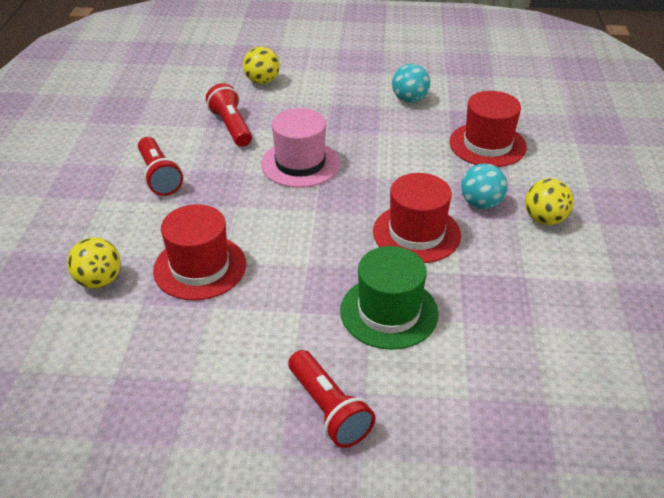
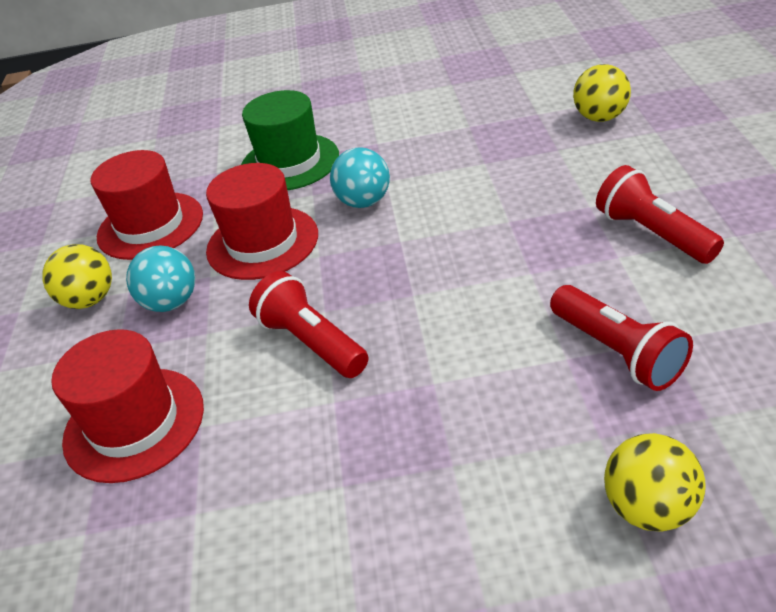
camera: 175 degrees right, 0 degrees up
(200, 267) = (504, 151): red hat -> red hat (150, 225)
(300, 163) = (452, 305): pink hat -> none
(328, 409) = (331, 95): red flashlight -> red flashlight (312, 342)
(409, 99) = (280, 525): turquoise ball -> turquoise ball (364, 202)

